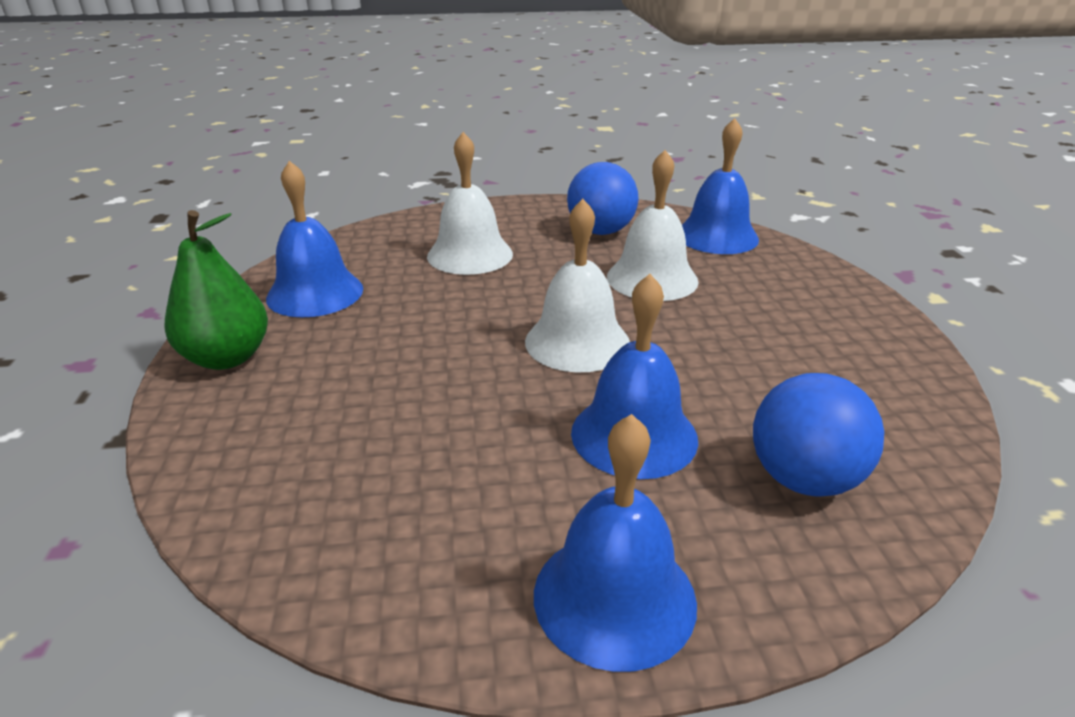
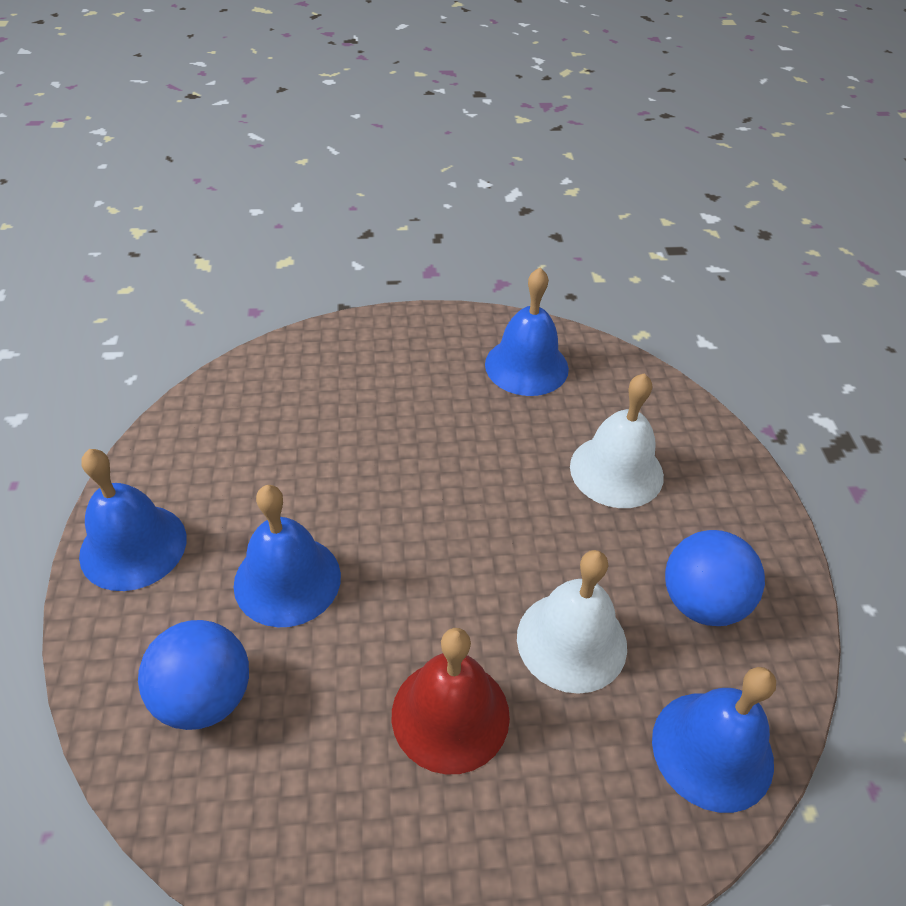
camera: 90 degrees right, 15 degrees up
(227, 358) = (426, 334): green pear -> none
(577, 342) = (434, 553): white bell -> none
(743, 330) = (450, 714): none -> red bell

